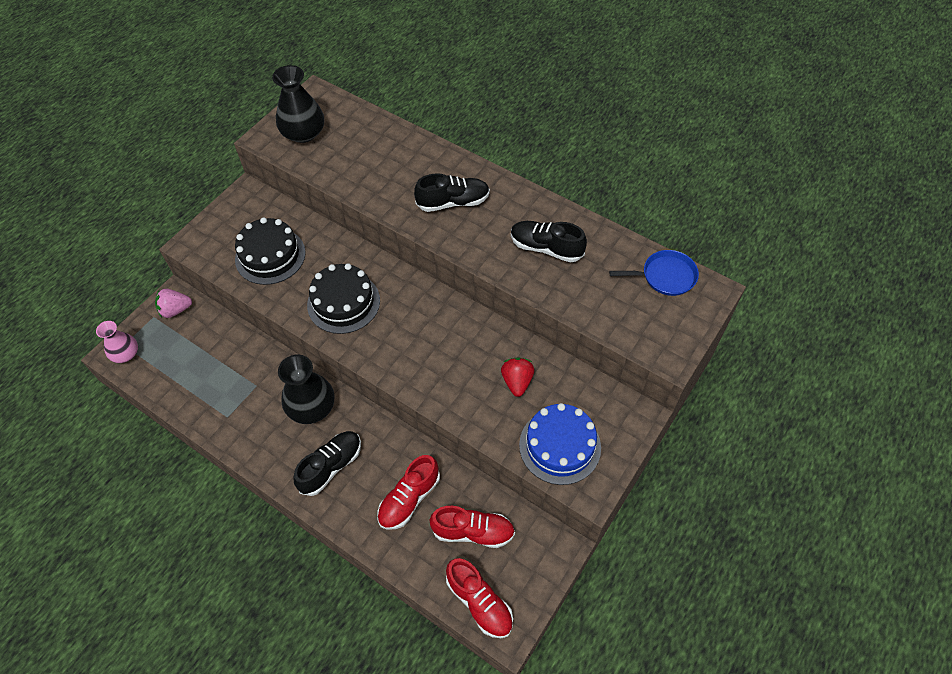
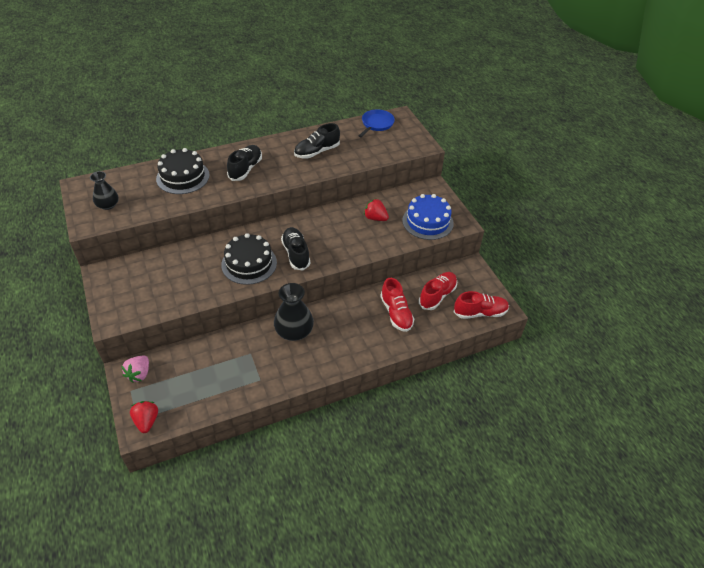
camera: 60 degrees left, 10 degrees down
(126, 354) = (147, 421): pink vase -> red strawberry
(270, 256) = (172, 283): black cake -> black cake (183, 177)
(303, 133) = (108, 205): black vase -> black vase, size x0.63
(331, 466) = (345, 340): black shoe -> black shoe (296, 254)

